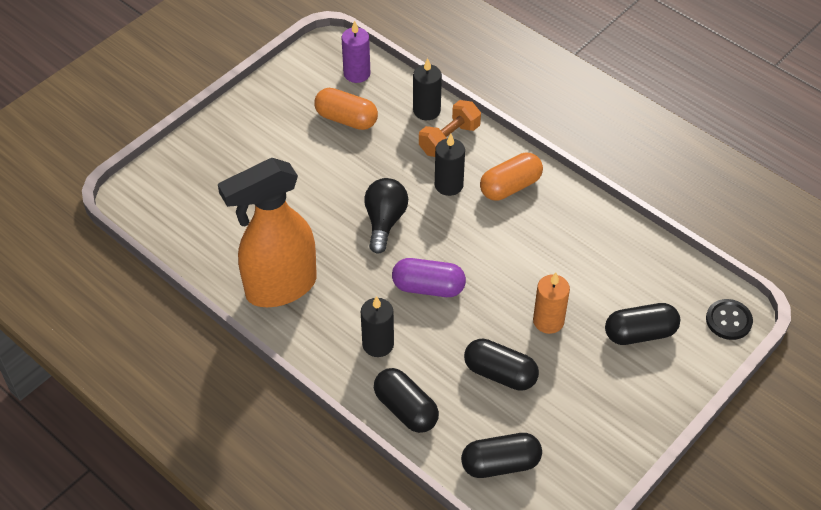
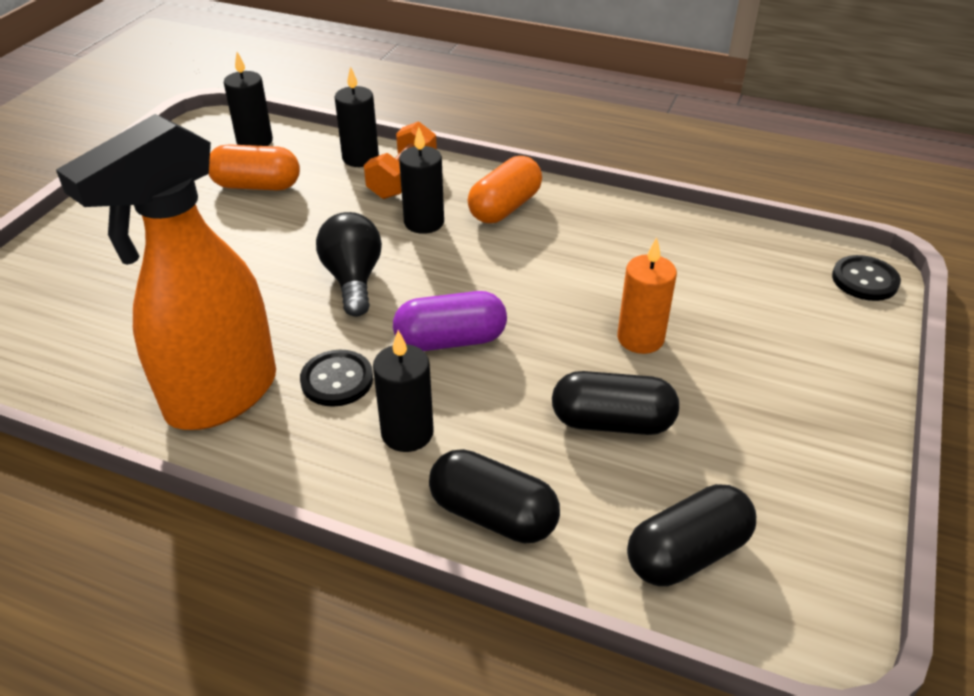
camera: 20 degrees left, 10 degrees down
(350, 296) = (337, 380): none -> black button
(357, 73) = (254, 141): purple candle -> black candle
(640, 333) = (769, 322): black capsule -> none

